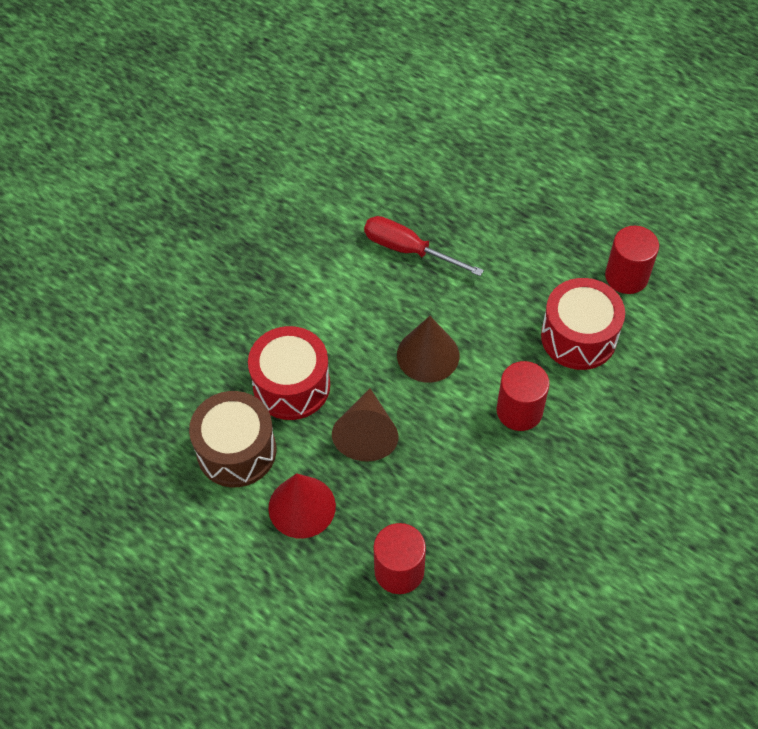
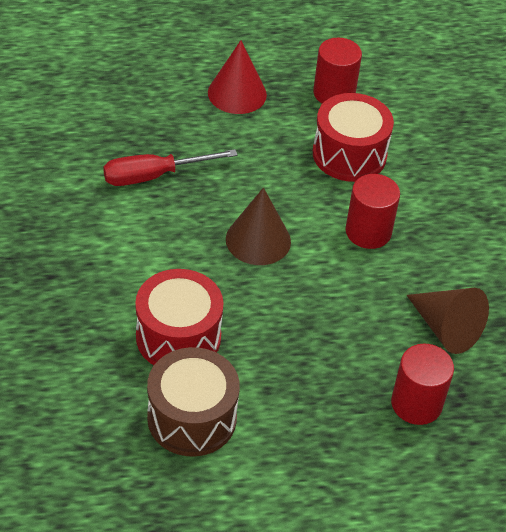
camera: 50 degrees left, 10 degrees down
(302, 507) = (293, 417): red cone -> red cone (237, 93)
(367, 434) = (279, 328): brown cone -> brown cone (446, 328)

